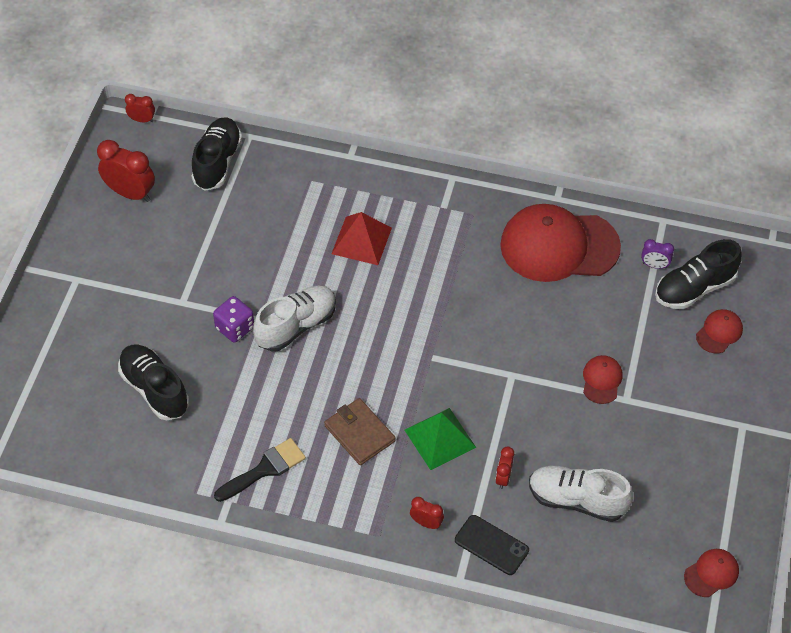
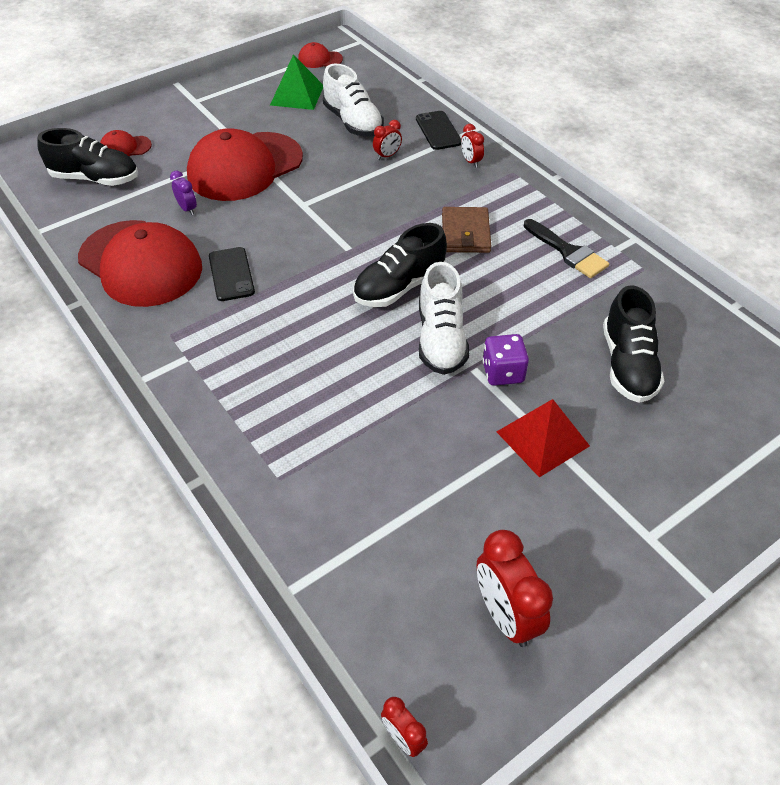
camera: 140 degrees left, 5 degrees down
(217, 162) = (359, 581): black shoe -> black shoe (399, 287)
(265, 469) = (568, 252): black brush -> black brush turned 135 degrees counterclockwise
(296, 326) = (441, 339): white shoe -> white shoe turned 90 degrees counterclockwise
(361, 240) = (298, 377): red pyramid -> red pyramid (542, 438)
(440, 438) = (405, 198): green pyramid -> green pyramid (297, 95)
(488, 280) = (231, 274): none -> black phone
(601, 380) = (245, 167): red cap -> red cap, size x2.32
(654, 265) = (96, 208): purple clock -> purple clock (187, 209)

